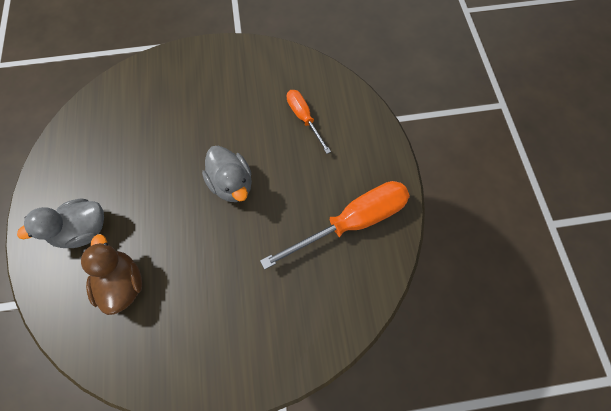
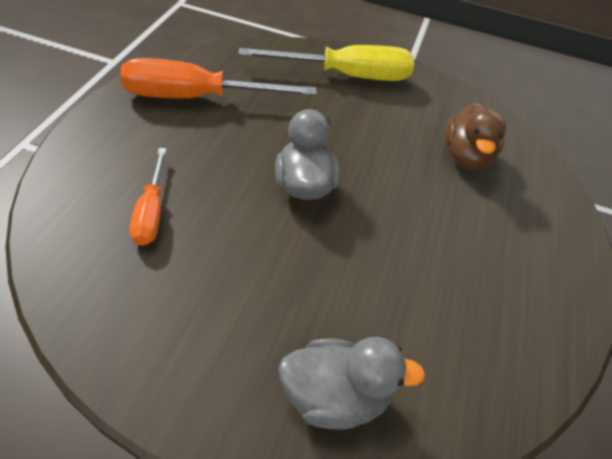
camera: 160 degrees left, 20 degrees down
(83, 230) = (509, 222): grey duck -> grey duck (334, 397)
(257, 334) = (346, 76): none -> yellow screwdriver

